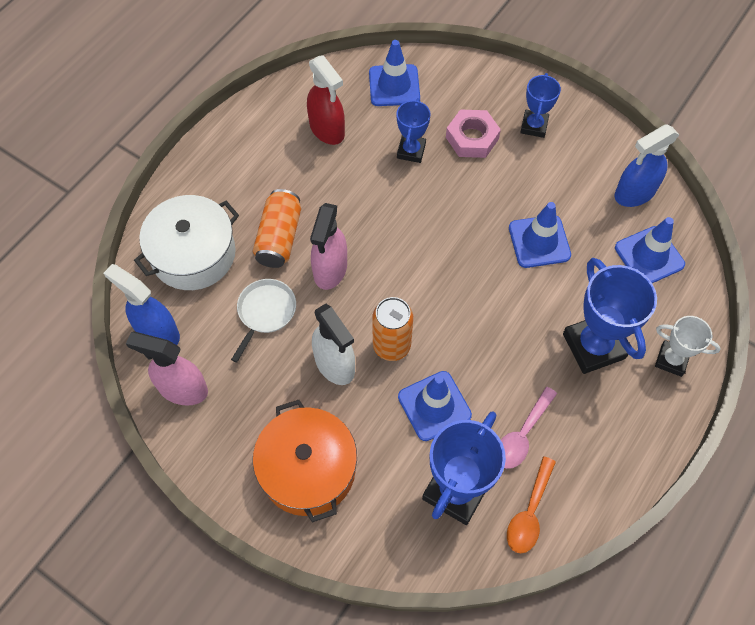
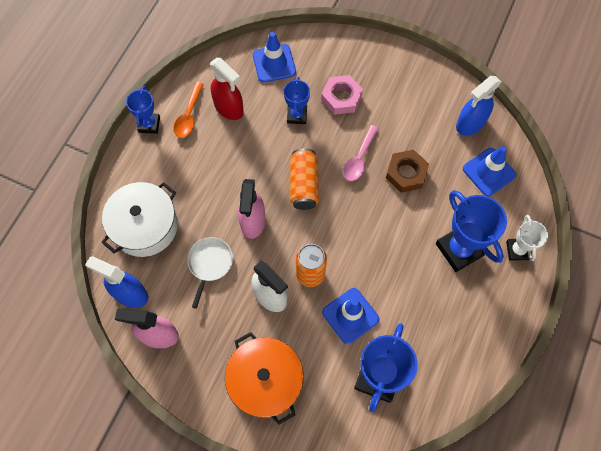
camera: 10 degrees left, 5 degrees up
(279, 237) = (208, 202): orange can -> orange can (304, 185)
(522, 435) = (418, 327): pink spoon -> pink spoon (359, 159)
(529, 513) = (434, 385): orange spoon -> orange spoon (189, 116)
(534, 126) = (386, 81): blue trophy -> blue trophy (149, 124)
(539, 241) = (406, 173): blue traffic cone -> brown nut
(671, 360) = (517, 250): white trophy -> white trophy turned 75 degrees clockwise

